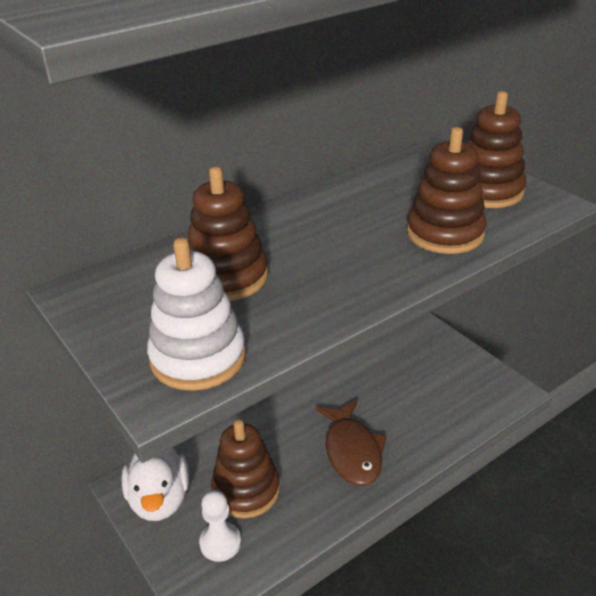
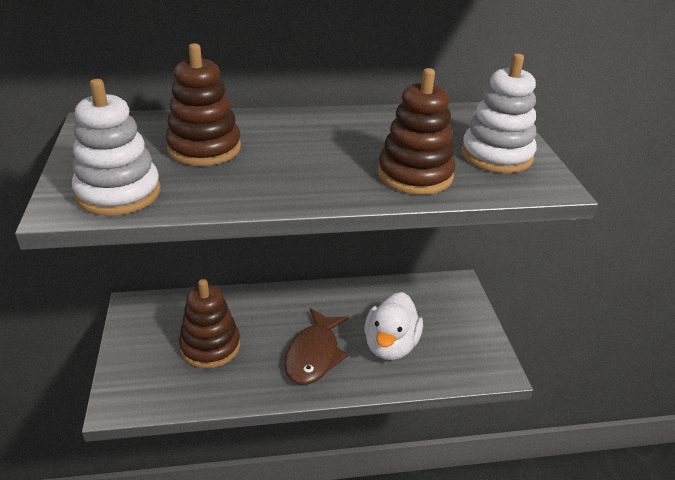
camera: 25 degrees right, 0 degrees up
(160, 499) = (147, 324): white duck -> white duck (390, 345)
(220, 543) = (161, 374): white pawn -> none
(487, 191) = (496, 155): brown stacking toy -> white stacking toy

